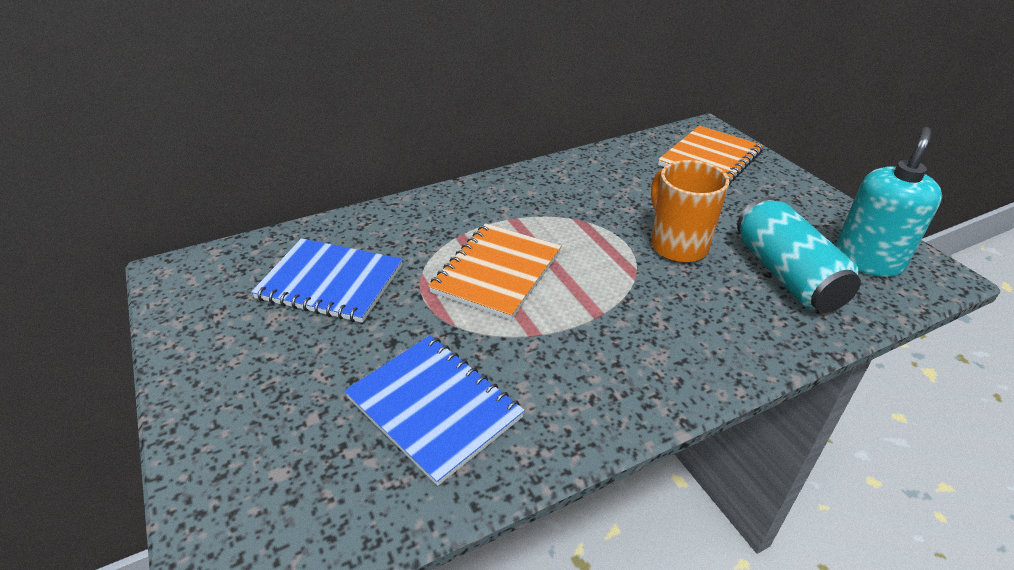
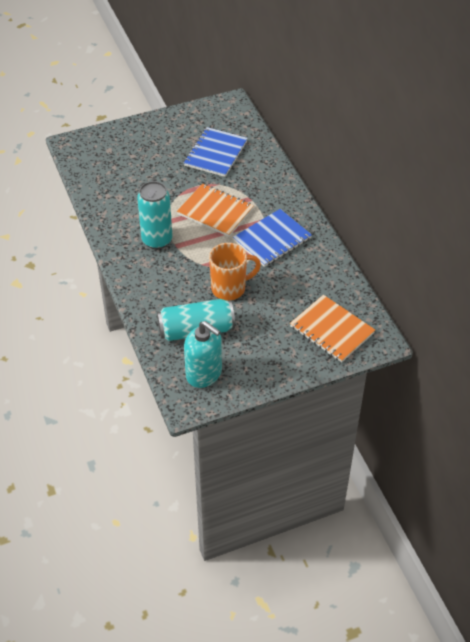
camera: 95 degrees right, 10 degrees up
(434, 407) = (130, 188): blue notebook -> blue notebook (272, 239)
(591, 344) = (157, 240): none -> turquoise can

